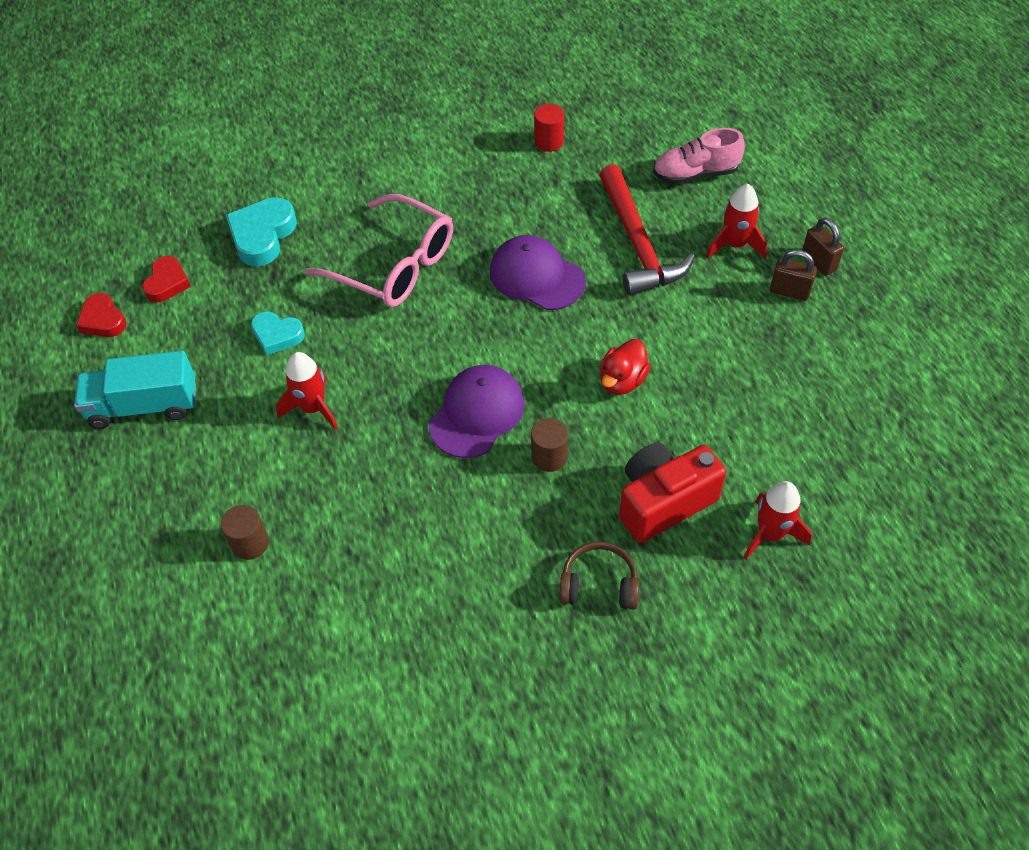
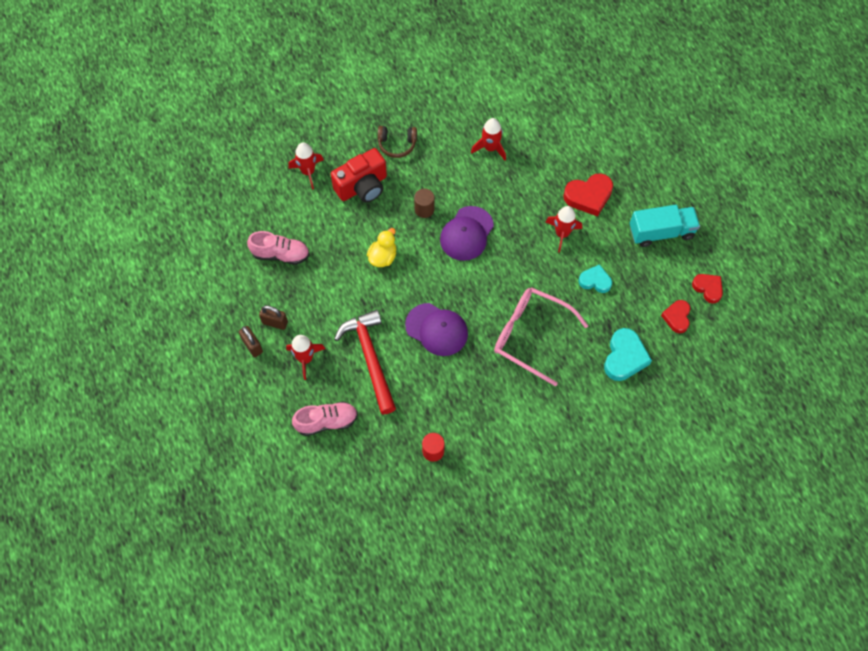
camera: 175 degrees right, 10 degrees up
(250, 470) = (588, 196): none -> red heart
(250, 543) = (578, 158): brown cylinder -> none
(415, 570) = (490, 148): none -> red rocket
(622, 380) = (383, 257): red duck -> yellow duck
(797, 389) = (280, 254): none -> pink shoe

